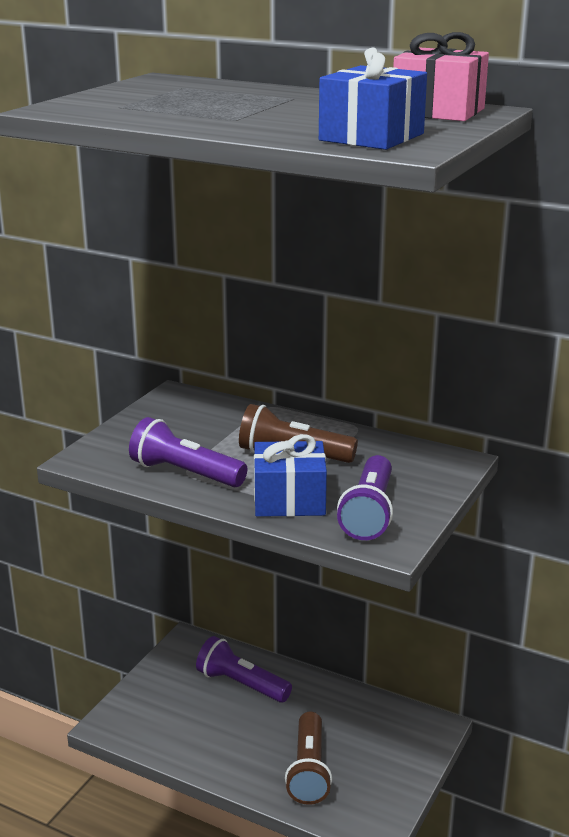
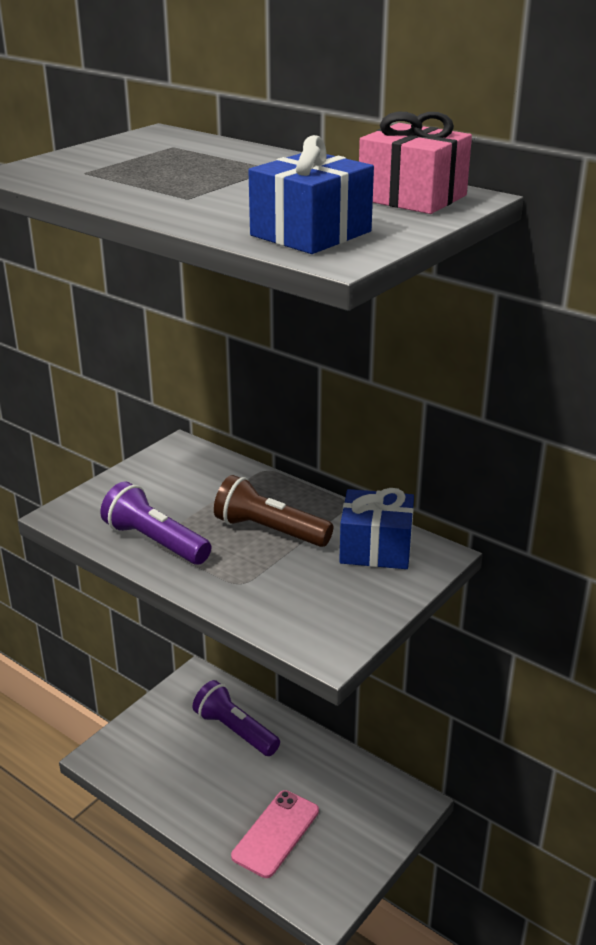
camera: 10 degrees right, 5 degrees up
(289, 500) = (246, 585): blue gift -> blue gift (376, 548)
(309, 770) = (276, 833): brown flashlight -> pink phone
(369, 513) = (321, 610): purple flashlight -> none

